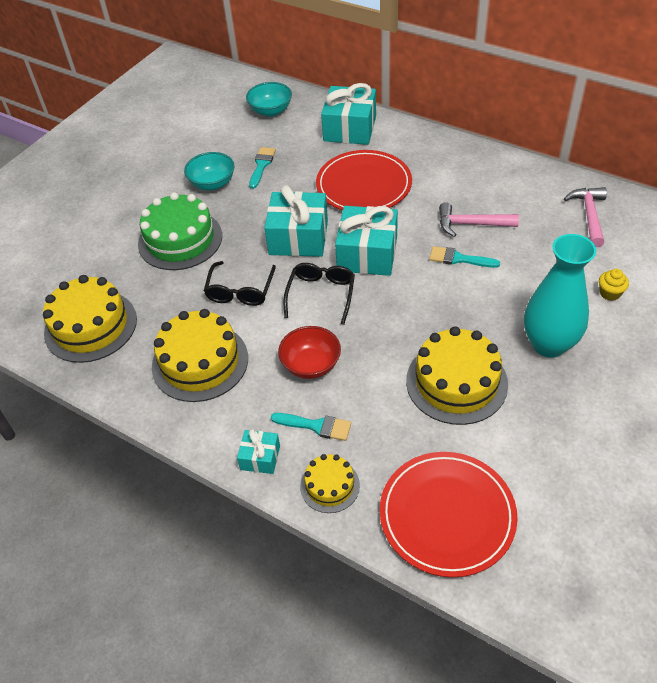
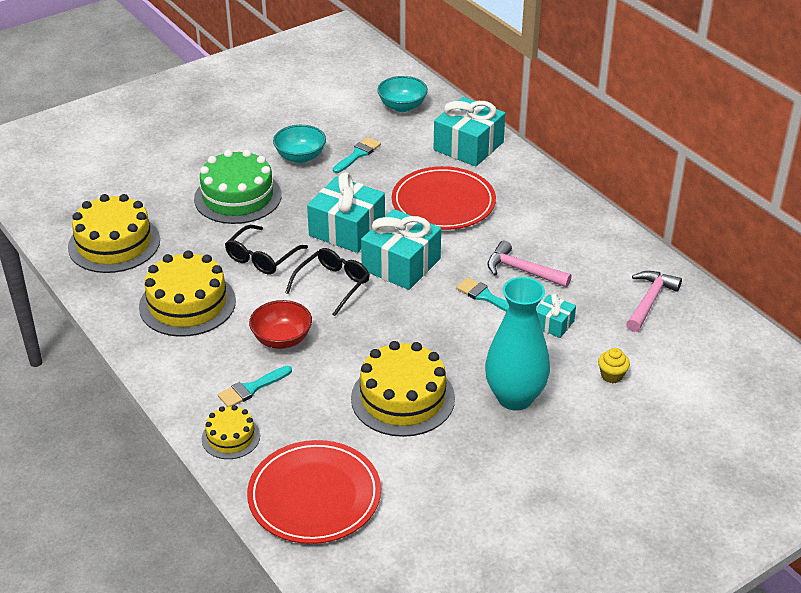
camera: 20 degrees right, 10 degrees down
(260, 457) = (187, 395): turquoise gift -> turquoise gift (553, 324)
(316, 426) = (251, 388): turquoise brush -> turquoise brush turned 105 degrees clockwise

